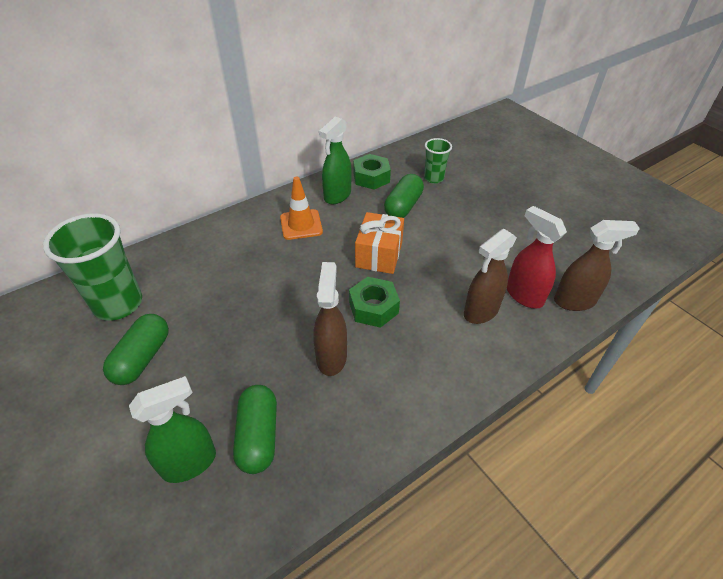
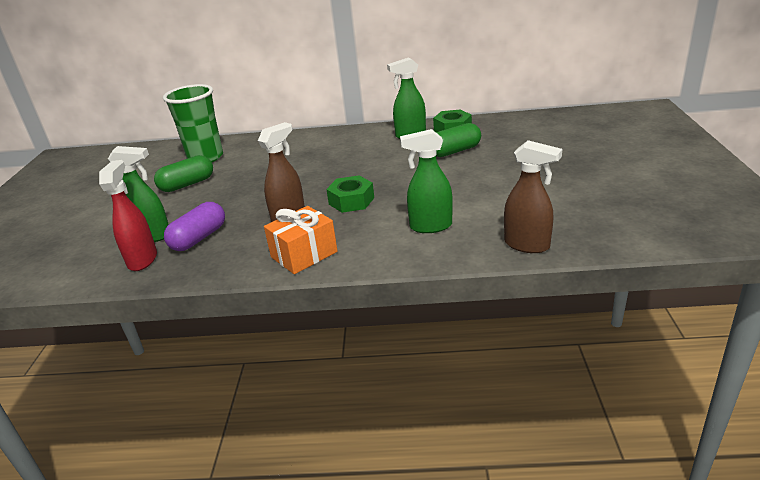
camera: 40 degrees right, 15 degrees down
(258, 436) = (199, 238): green capsule -> purple capsule
(301, 225) = (362, 145): orange traffic cone -> none
(379, 255) = (396, 174): orange gift -> orange gift (304, 254)
(433, 178) = (507, 140): green cup -> none
(480, 312) = (430, 226): brown spray bottle -> green spray bottle
(524, 295) = (483, 228): red spray bottle -> red spray bottle (142, 259)

